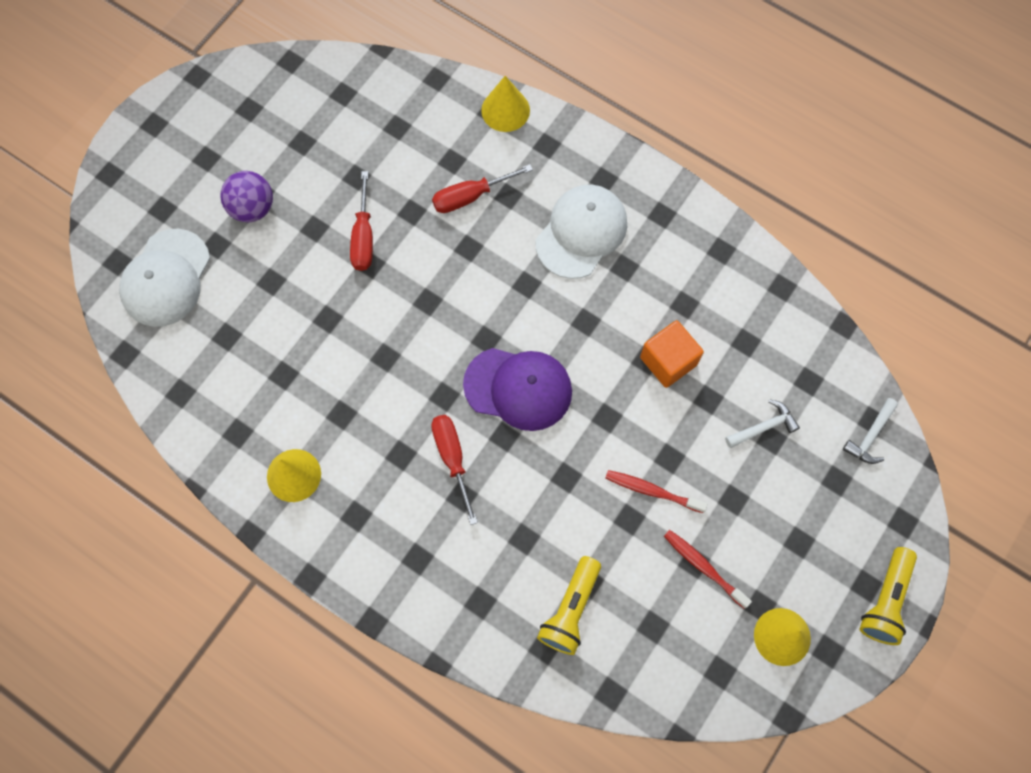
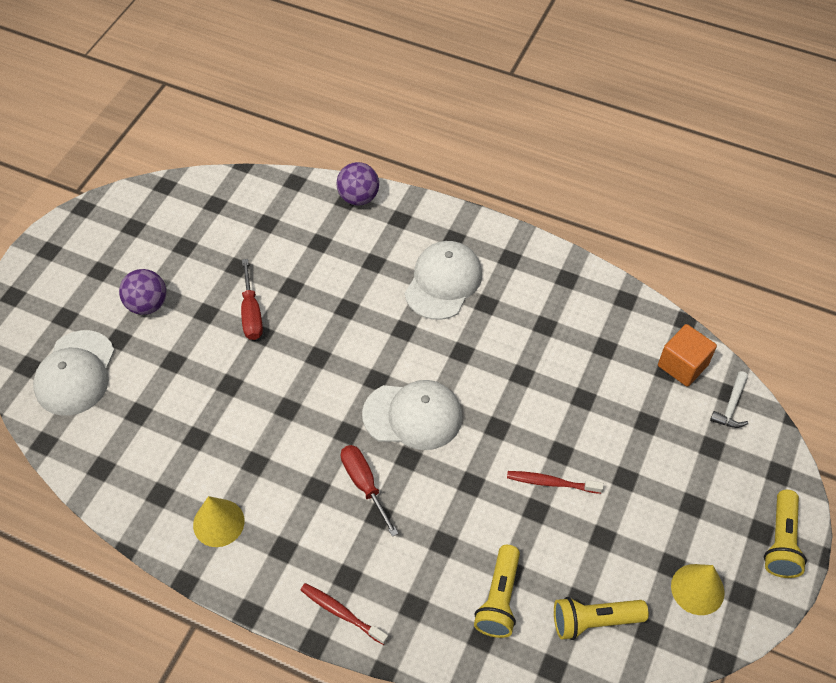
camera: 10 degrees left, 15 degrees down
(471, 196) = (341, 267): red screwdriver -> none
(505, 110) = (358, 197): yellow cone -> purple ball
(518, 388) = (413, 416): purple cap -> white cap
(665, 651) = (594, 621): none -> yellow flashlight
(668, 361) = (541, 373): orange cube -> orange cube (682, 365)
(704, 567) = (612, 540): red toothbrush -> red toothbrush (342, 613)
(764, 427) = (637, 413): white hammer -> none

